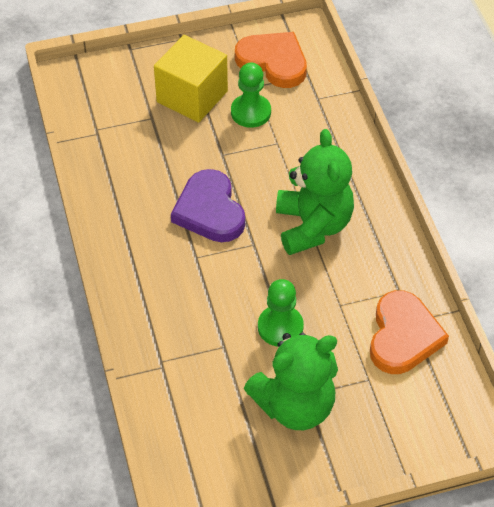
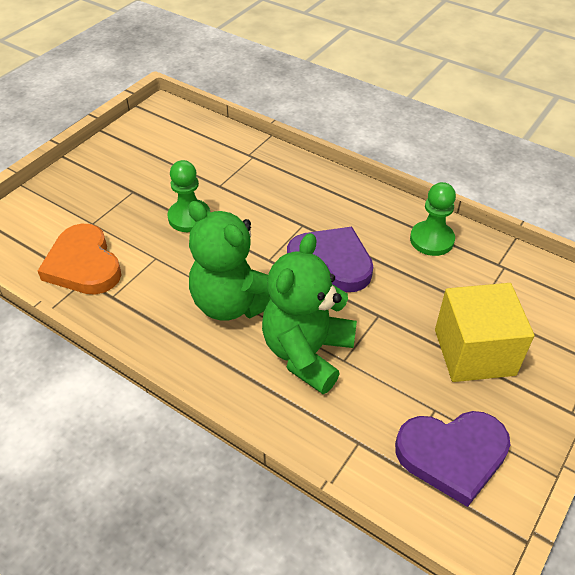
camera: 140 degrees right, 5 degrees down
(251, 112) = (403, 374): green pawn -> green pawn (431, 240)
(273, 62) = (452, 455): orange heart -> purple heart
(295, 406) = (135, 181): green teddy bear -> green teddy bear (307, 352)

